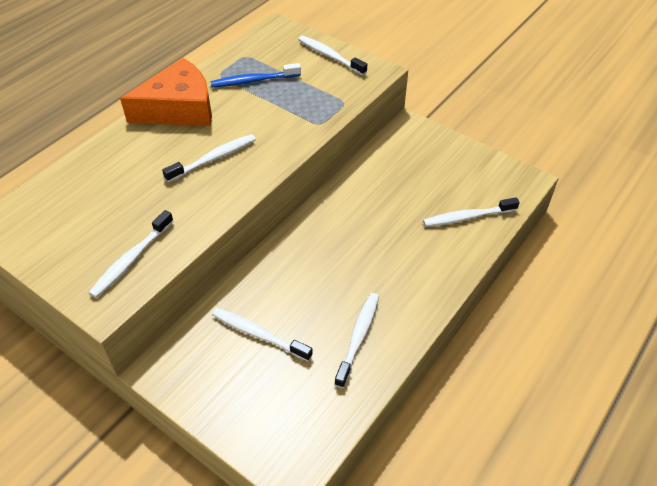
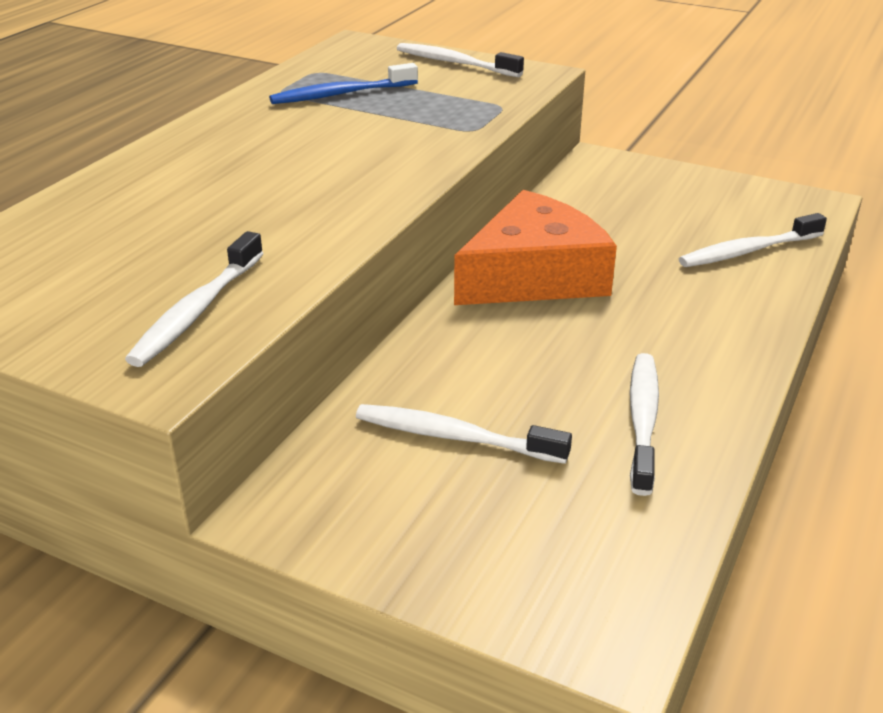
camera: 10 degrees left, 15 degrees down
(179, 108) = (223, 130): orange cheese -> orange cheese (533, 275)
(213, 159) = (307, 179): white toothbrush -> none

